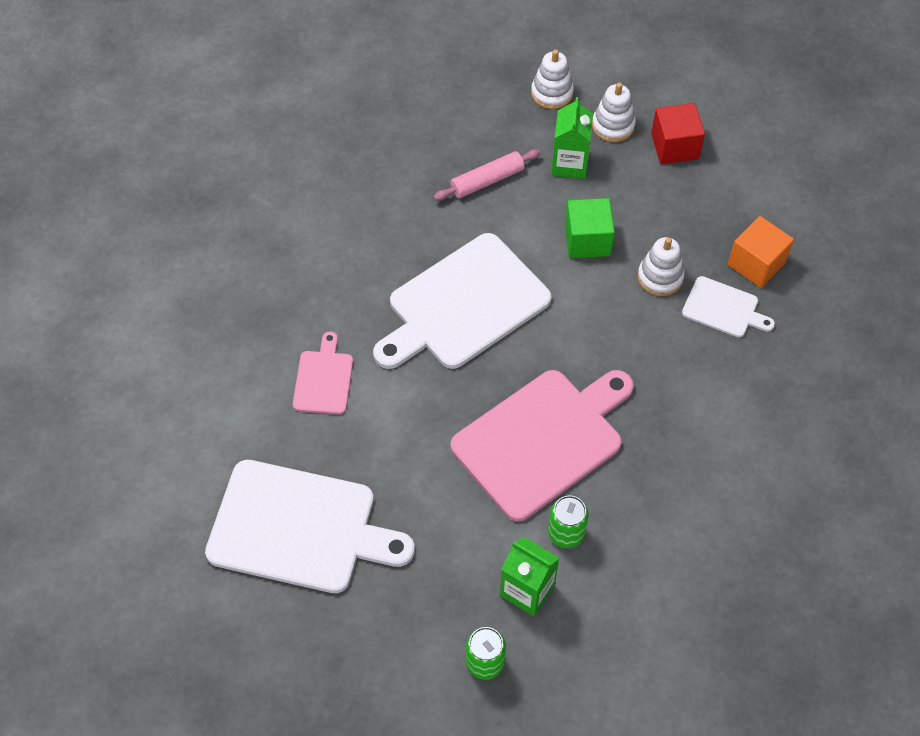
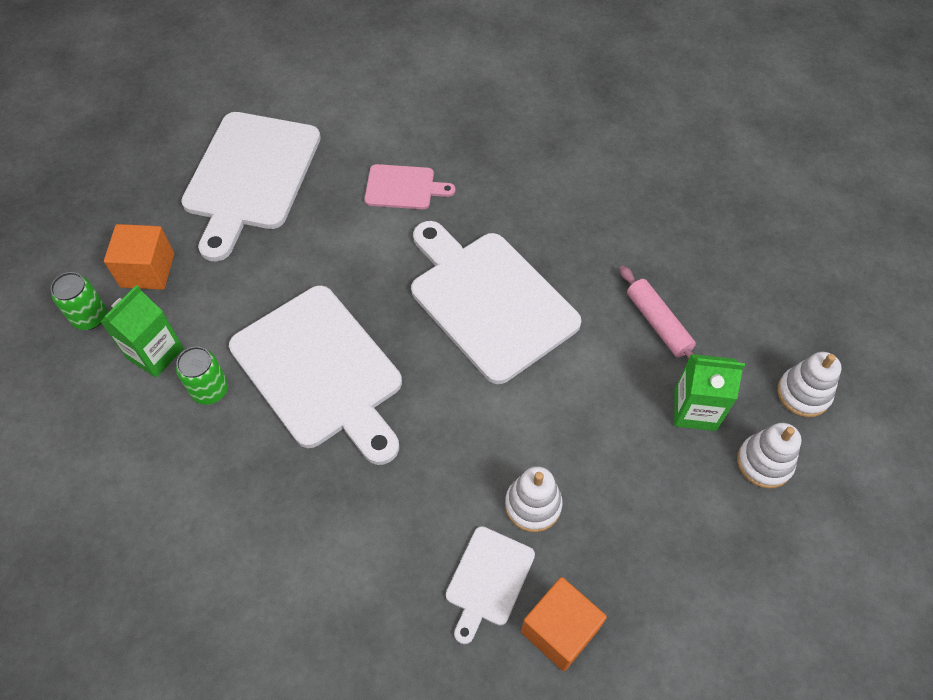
camera: 90 degrees right, 0 degrees up
(425, 615) = (147, 270): none -> orange cube
(542, 440) = (320, 371): pink cutting board -> white cutting board
(587, 240) = (582, 425): green cube -> none
(675, 146) = (743, 538): red cube -> none

